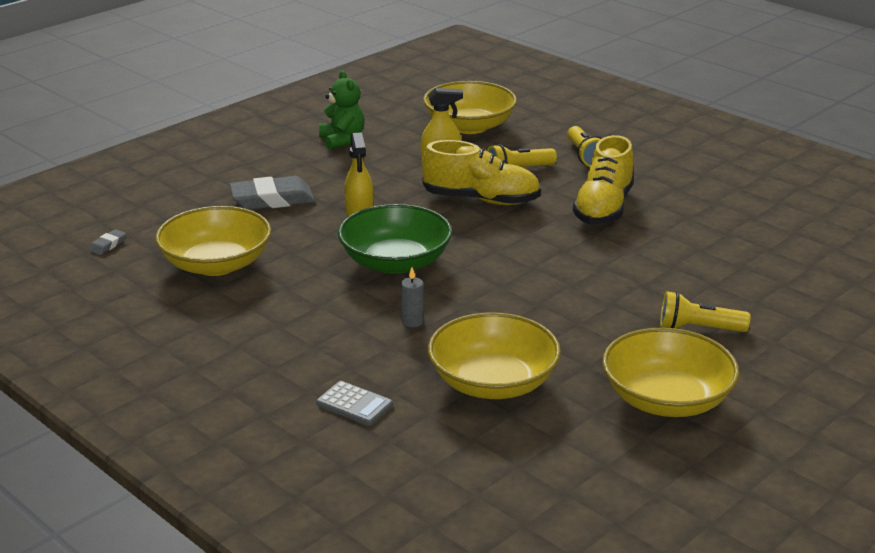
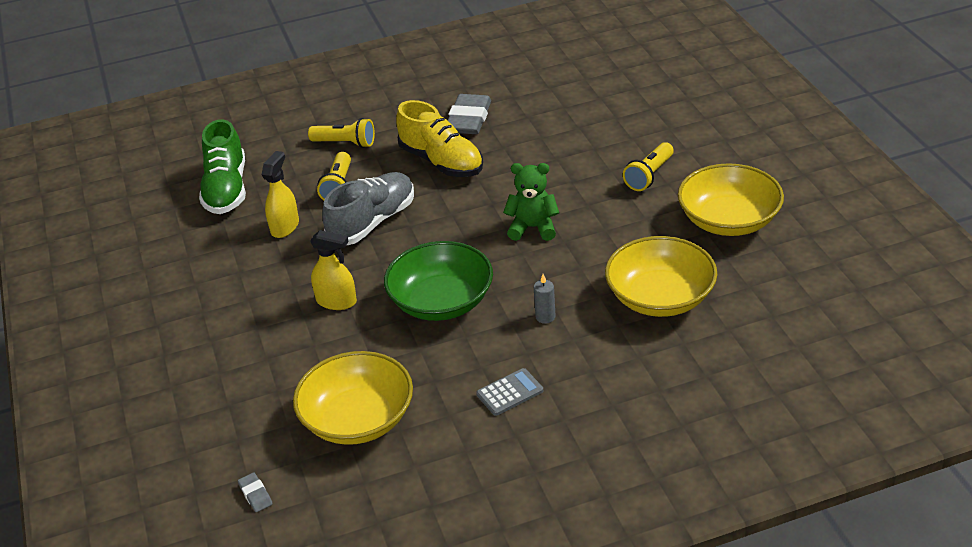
camera: 60 degrees left, 10 degrees up
(272, 199) = (260, 353): grey eraser -> grey eraser (469, 119)
(342, 140) = (177, 276): green teddy bear -> green teddy bear (533, 228)
(354, 404) = (648, 382): grey calculator -> grey calculator (510, 392)
(469, 126) = (226, 189): yellow bowl -> green shoe
(481, 200) = (372, 222): yellow shoe -> grey shoe

